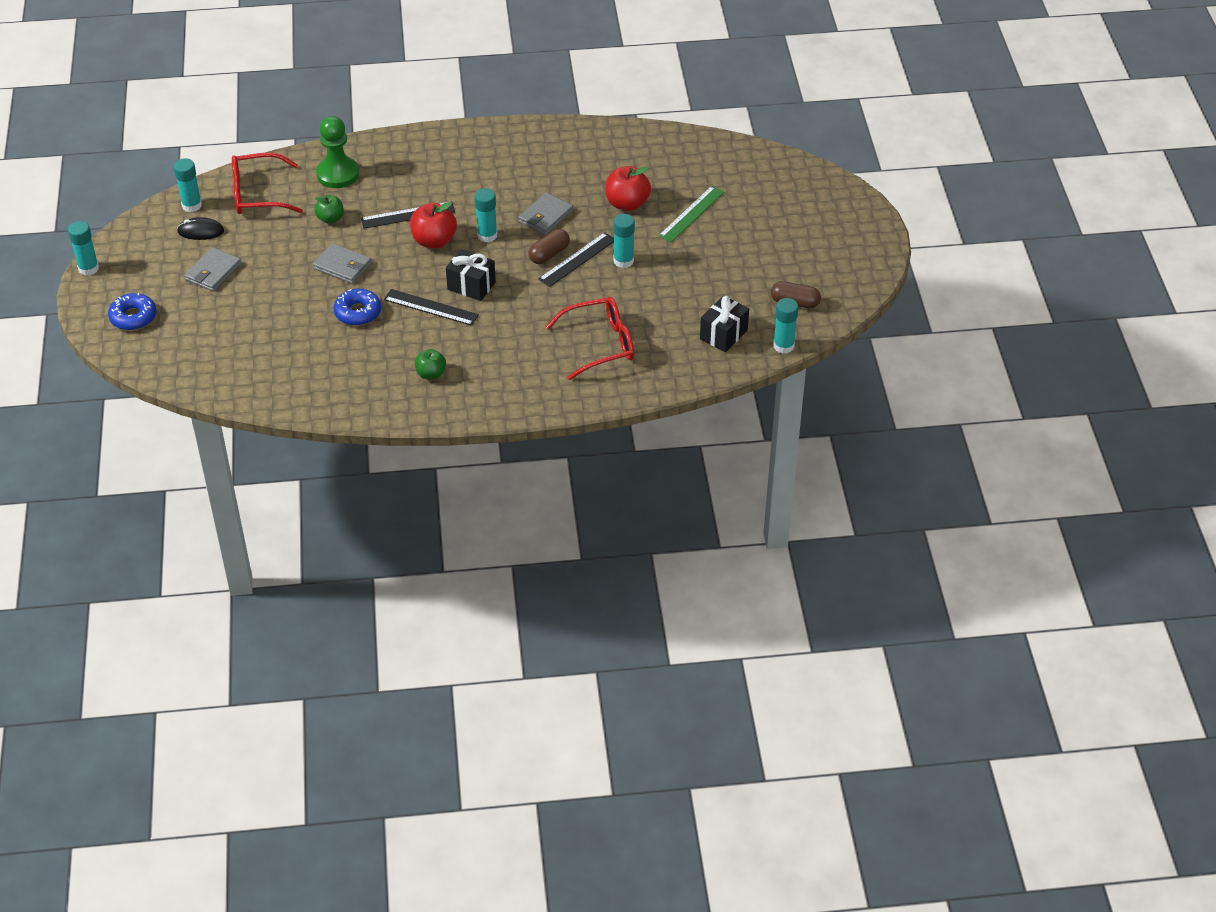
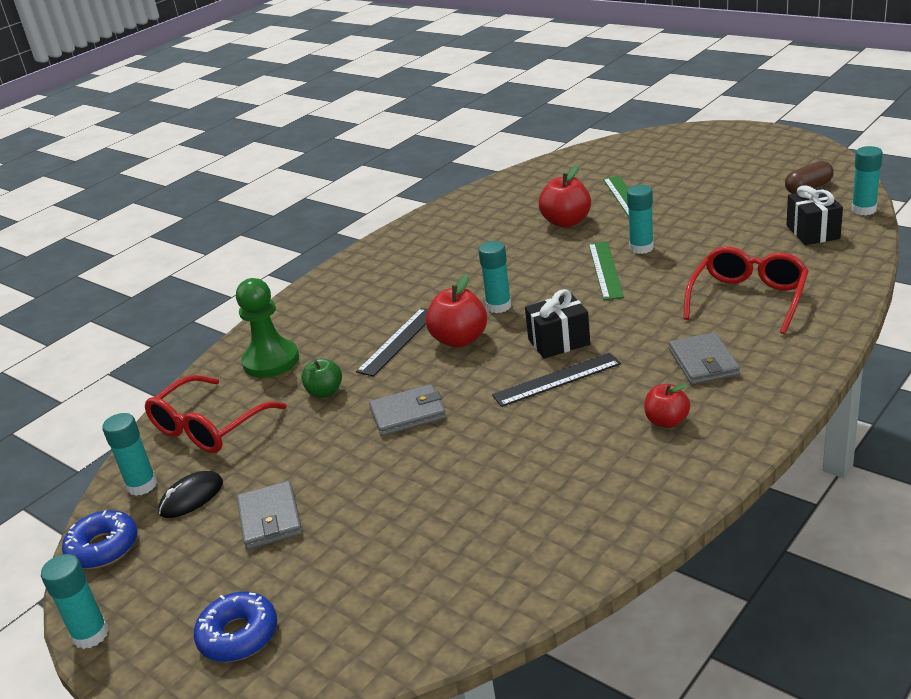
camera: 40 degrees left, 15 degrees down
(358, 312) = (496, 433): blue donut -> blue donut (103, 548)
(431, 374) = (666, 421): green apple -> red apple
(545, 216) = (520, 266): grey wallet -> grey wallet (703, 362)
(549, 254) = (576, 282): brown capsule -> none
(577, 259) = (605, 270): black ruler -> green ruler

